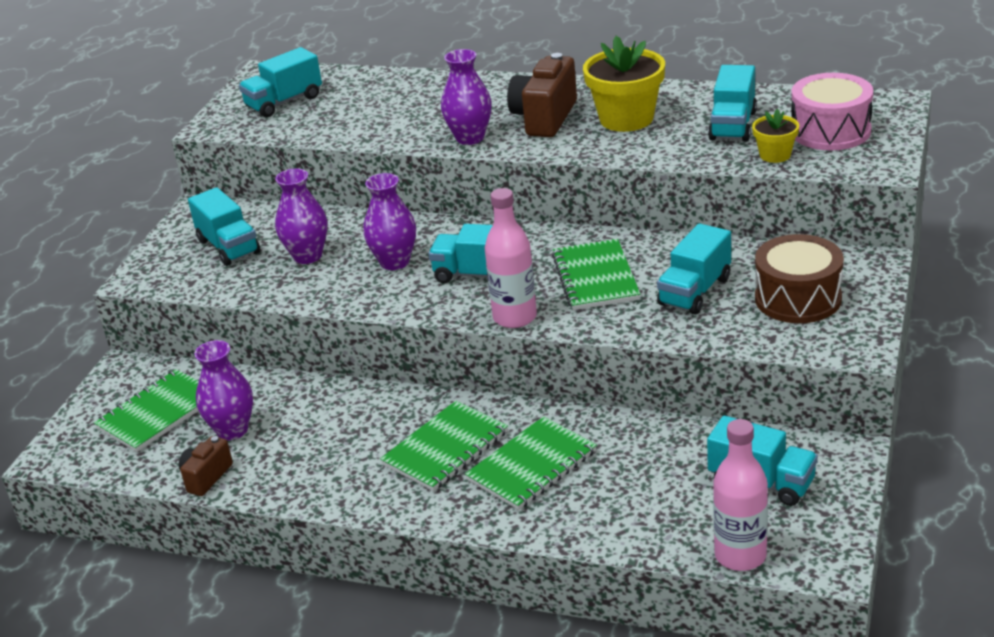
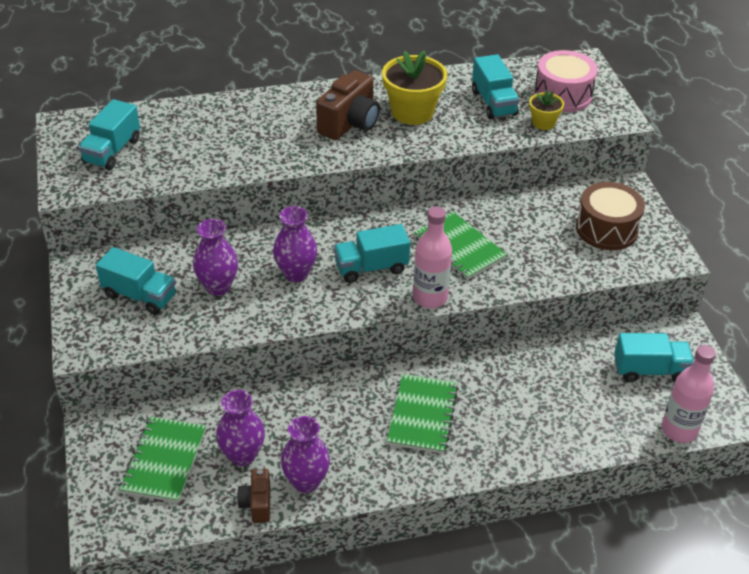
camera: 35 degrees left, 10 degrees up
(470, 138) = (307, 154): purple vase -> purple vase (306, 481)
(532, 466) = (494, 408): green notebook -> none
(544, 118) = (350, 123): brown camera -> brown camera turned 135 degrees counterclockwise
(694, 291) = (536, 241): turquoise truck -> none

